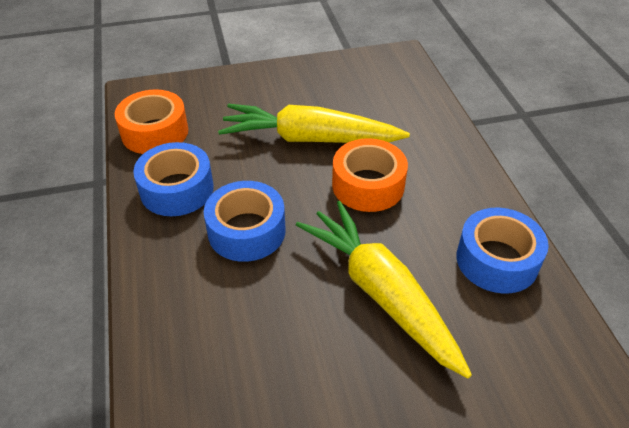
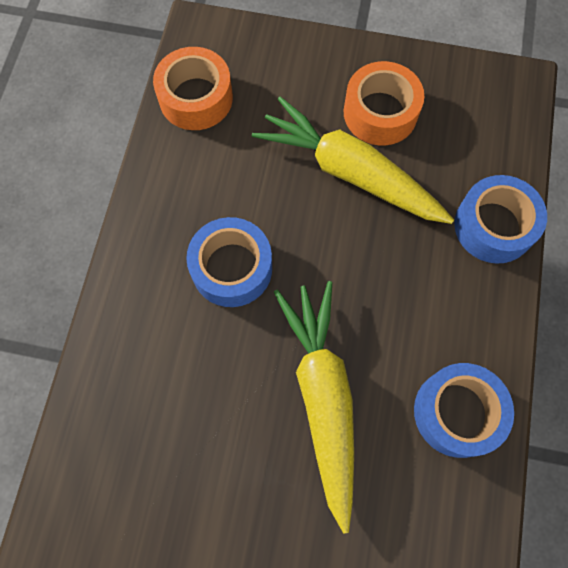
camera: 25 degrees right, 25 degrees up
(177, 189) = (187, 186): blue tape -> blue tape (493, 226)
(368, 185) = (378, 262): orange tape -> orange tape (380, 112)

